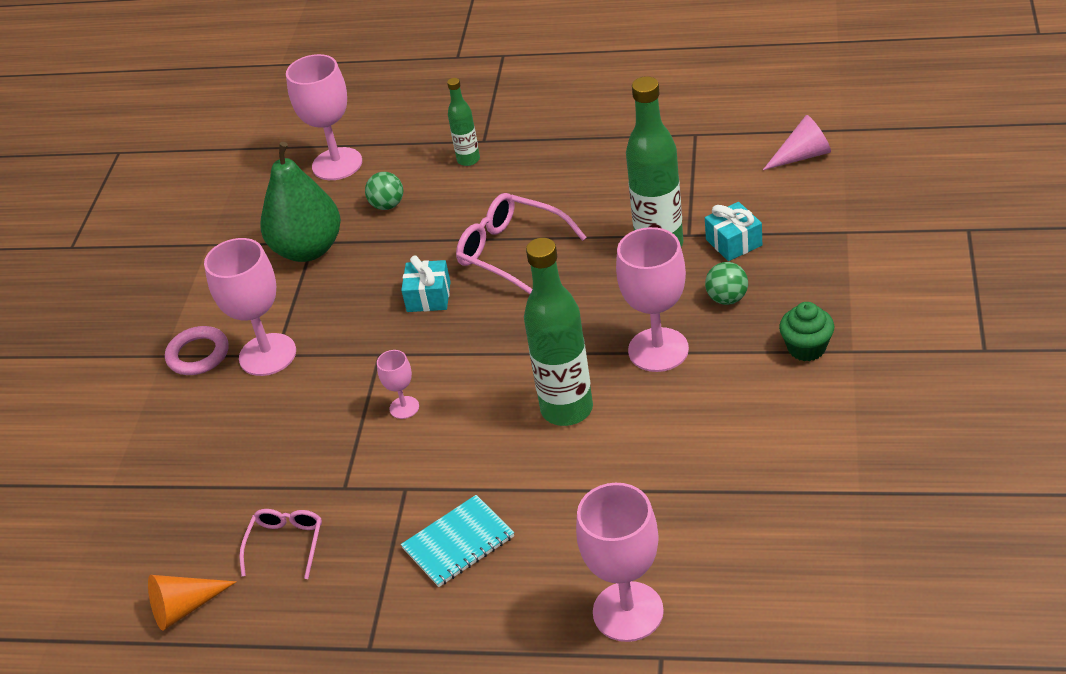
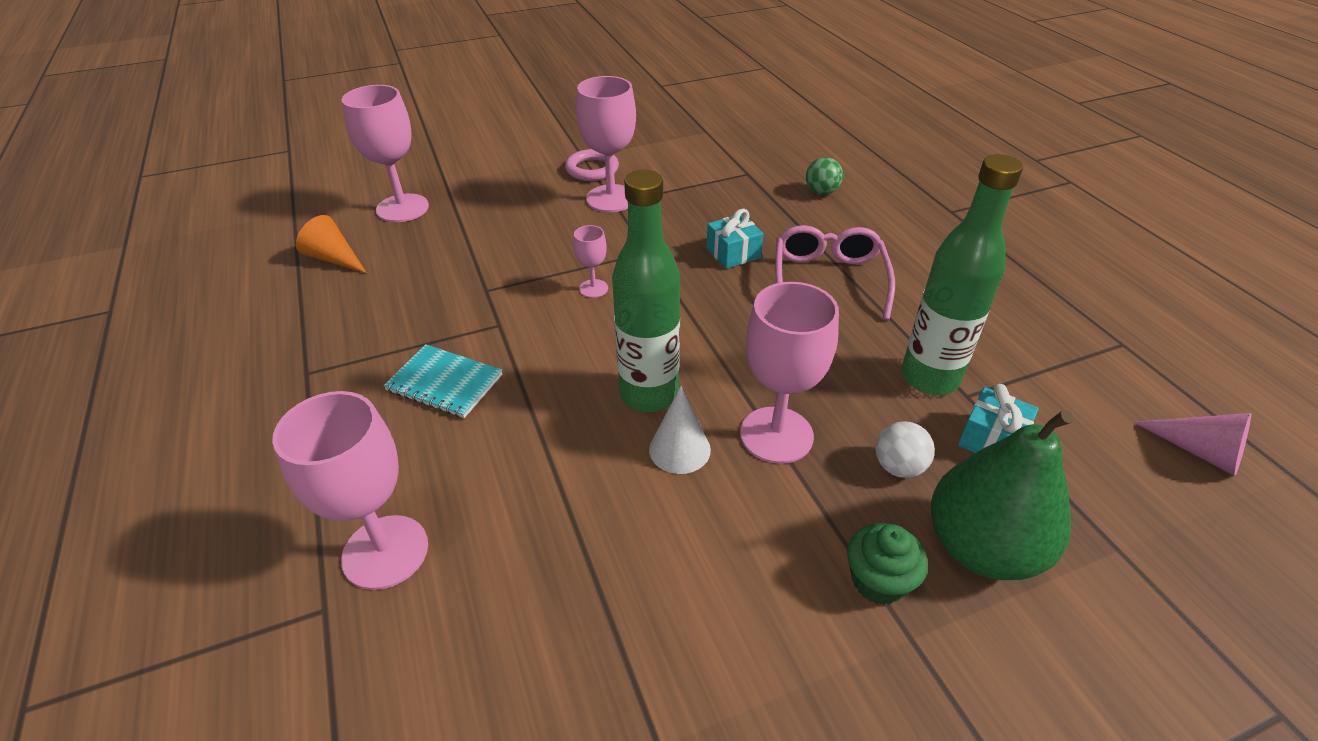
camera: 55 degrees right, 0 degrees up
(286, 544) = (413, 283): pink glasses -> none
(308, 249) = (737, 174): green pear -> green pear (981, 548)
(337, 164) = (843, 152): pink goblet -> pink goblet (402, 208)
(468, 160) = (918, 212): green bottle -> none
(637, 409) = (679, 449): none -> white cone
(727, 298) = (898, 467): green ball -> white ball

